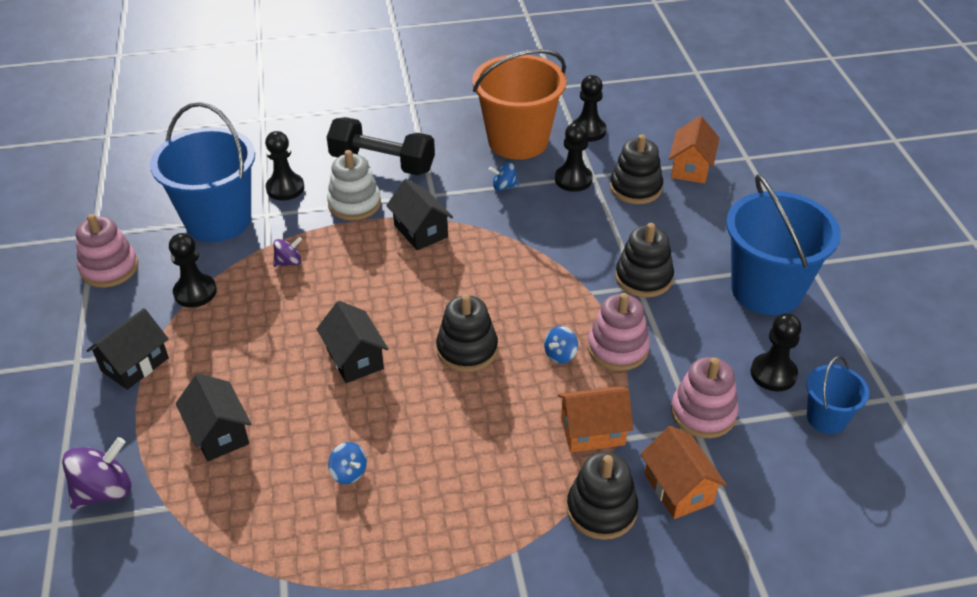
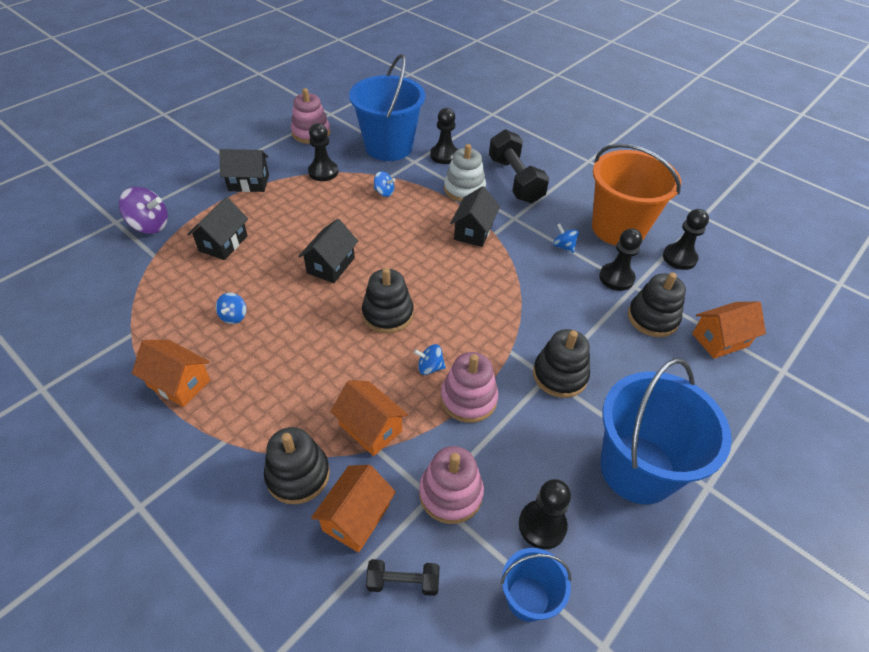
camera: 50 degrees right, 5 degrees up
(289, 262) = (384, 192): purple spinning top -> blue spinning top
(402, 560) = (179, 383): none -> orange house
(761, 487) = (403, 582): none -> black dumbbell

